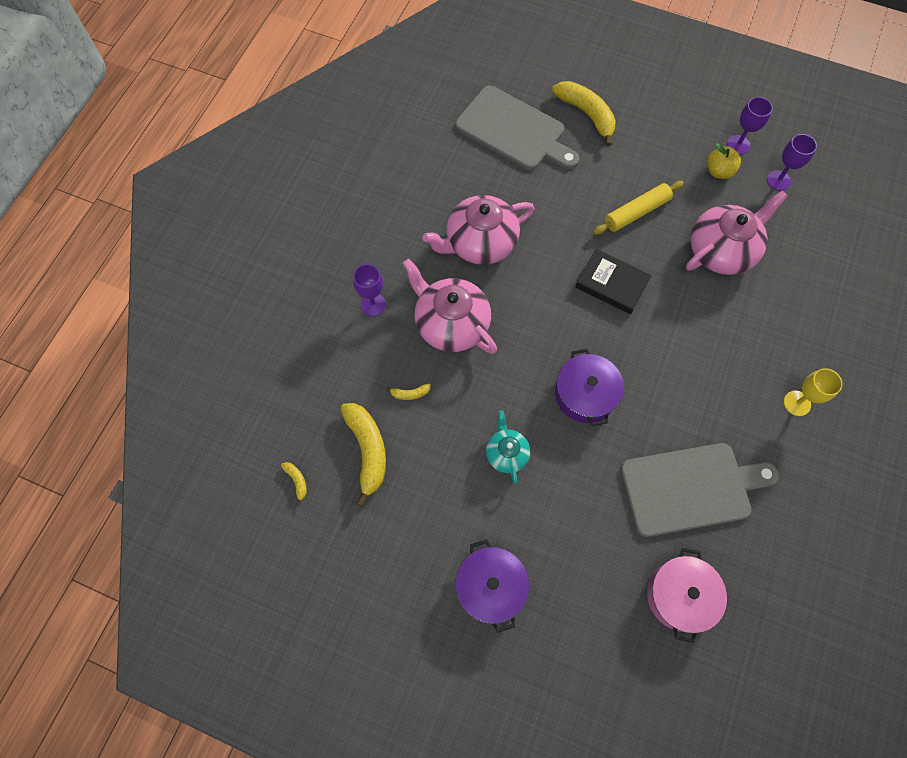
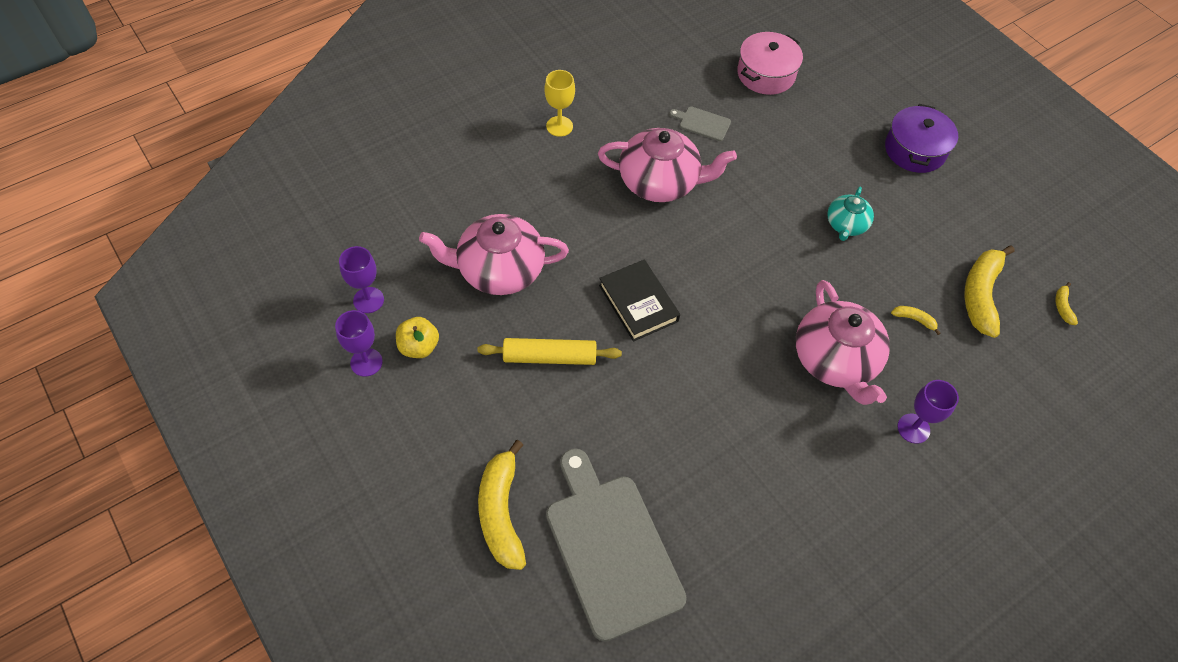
camera: 150 degrees left, 10 degrees down
(480, 243) = (750, 427): pink teapot -> pink teapot (660, 182)
(585, 394) = (740, 229): purple pot -> none
(690, 488) = (702, 123): grey cutting board -> grey cutting board, size x0.42

